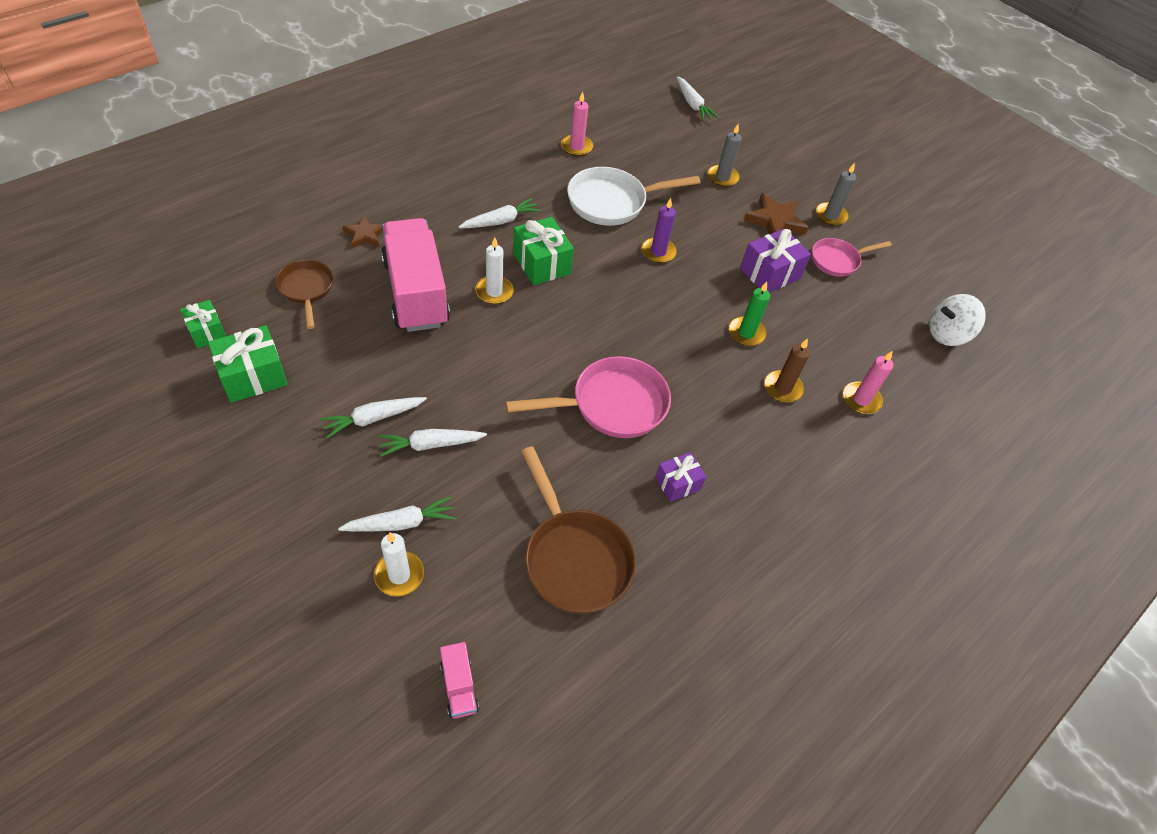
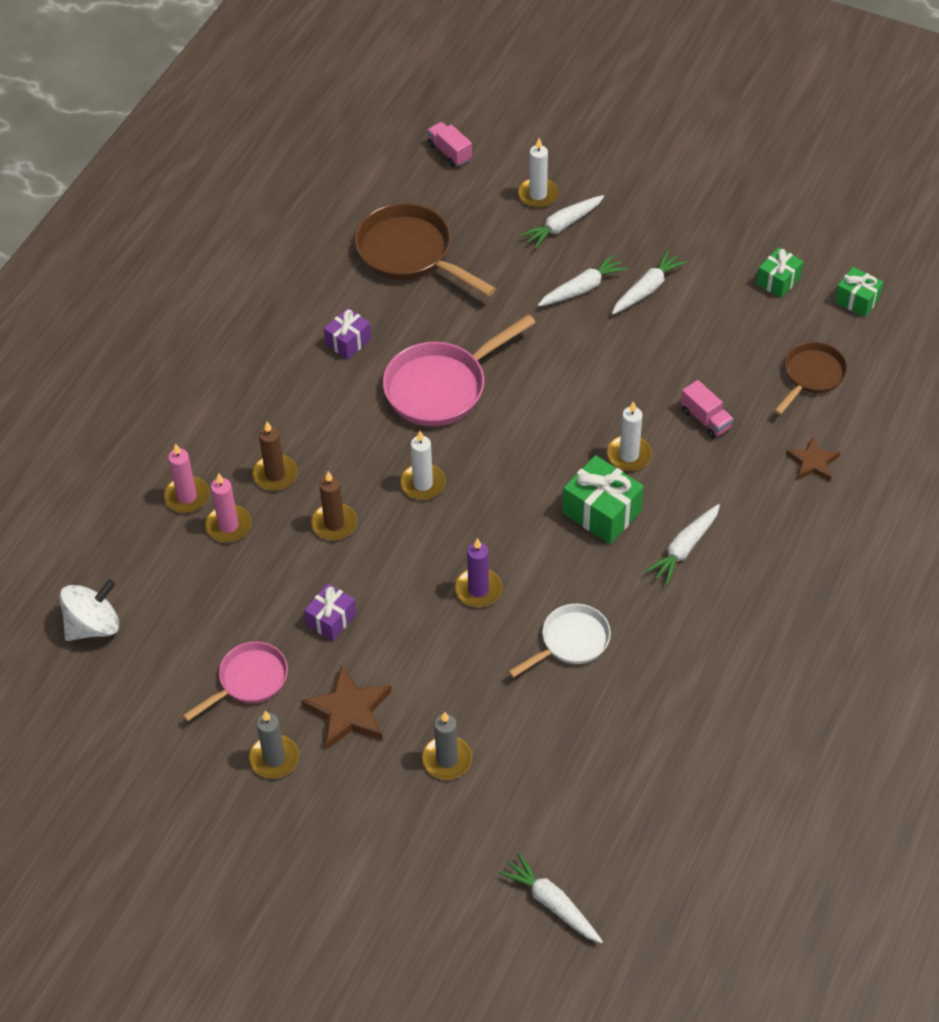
camera: 165 degrees right, 0 degrees up
(253, 376) = (778, 281): green gift -> green gift, size x0.62
(306, 290) = (811, 376): brown pan -> brown pan turned 105 degrees counterclockwise
(416, 293) = (705, 419): pink truck -> pink truck, size x0.41
(576, 147) = (669, 718): pink candle -> pink candle (228, 526)
(612, 202) = (570, 642): white pan -> white pan, size x0.62
(665, 334) = (423, 484): none -> white candle
(746, 333) = (334, 524): green candle -> brown candle
(769, 273) = (331, 619): purple gift -> purple gift, size x0.62

